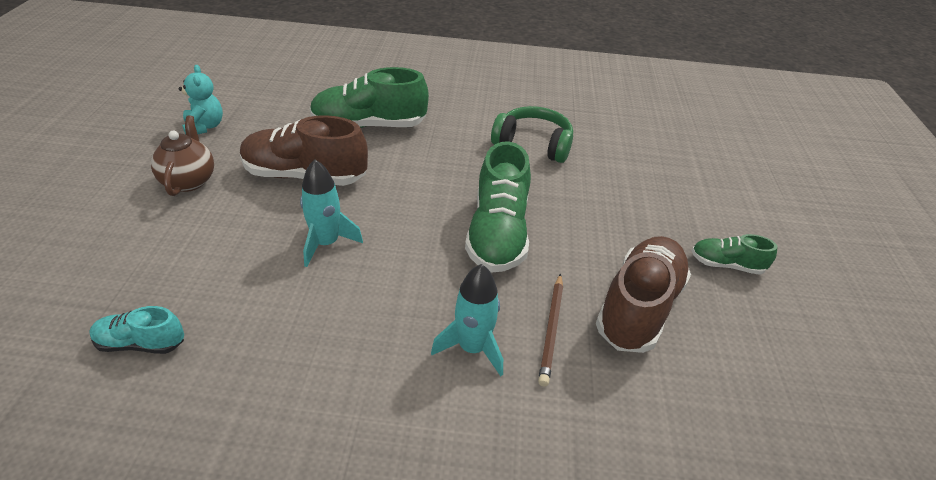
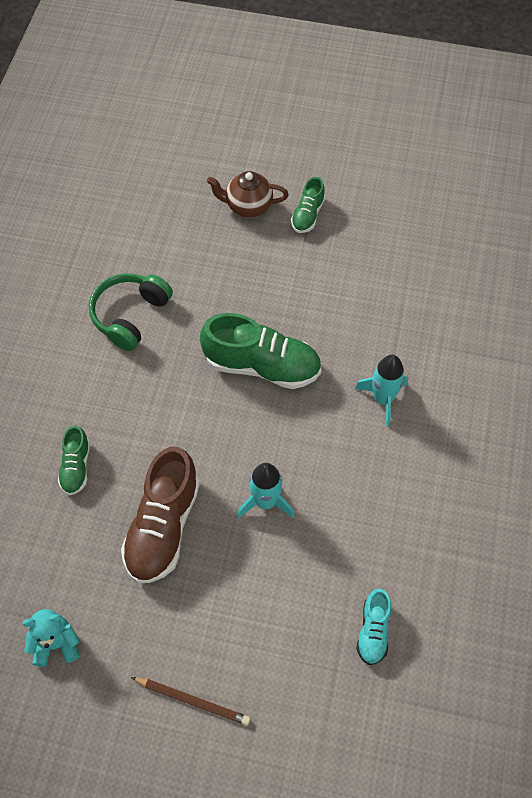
camera: 80 degrees left, 20 degrees up
(189, 181) = (161, 639): brown teapot -> brown teapot (248, 206)
(369, 126) = (76, 467): green shoe -> green shoe, size x0.52
(551, 329) = (367, 346): brown pencil -> brown pencil (192, 701)
(638, 307) = (349, 285): brown shoe -> none

